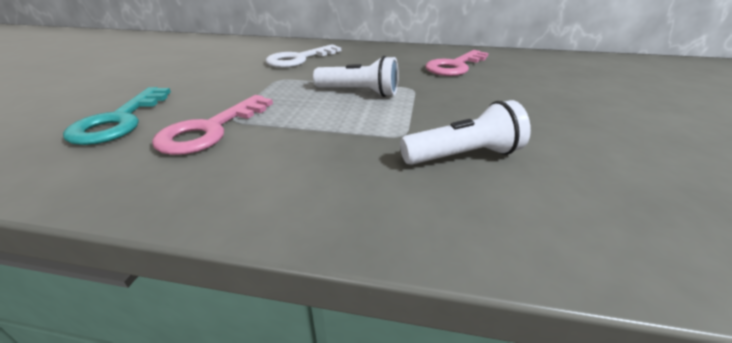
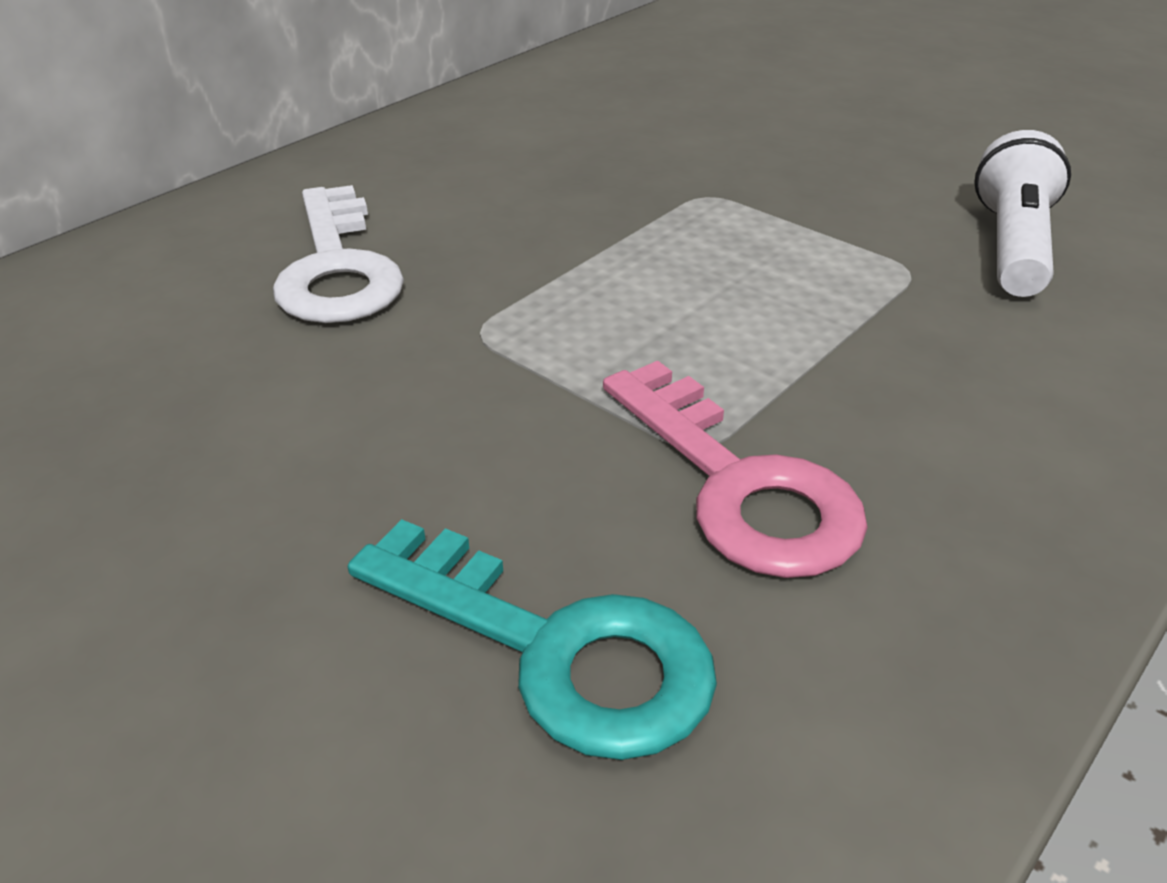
camera: 60 degrees left, 5 degrees up
(359, 92) = (675, 254): white flashlight -> none
(455, 66) = (626, 116): pink key -> none

